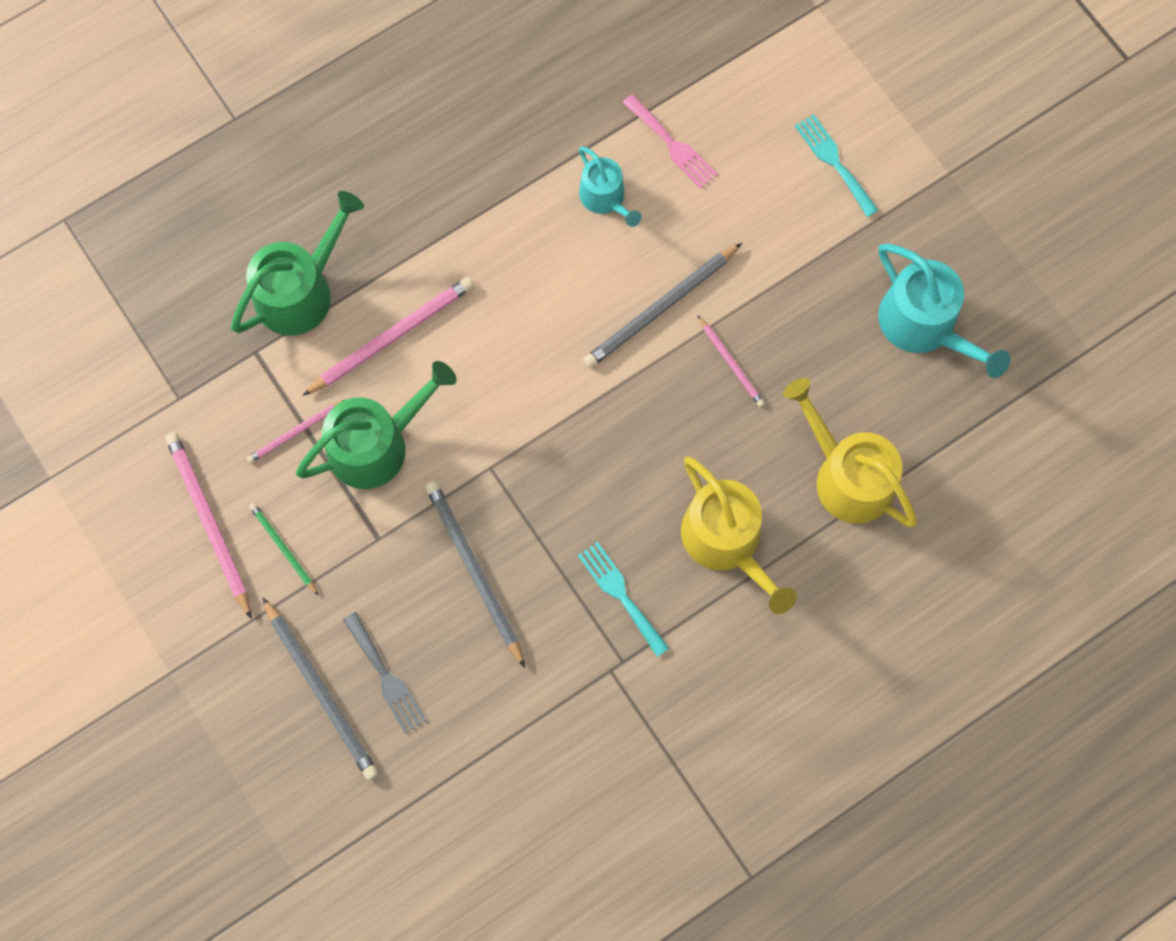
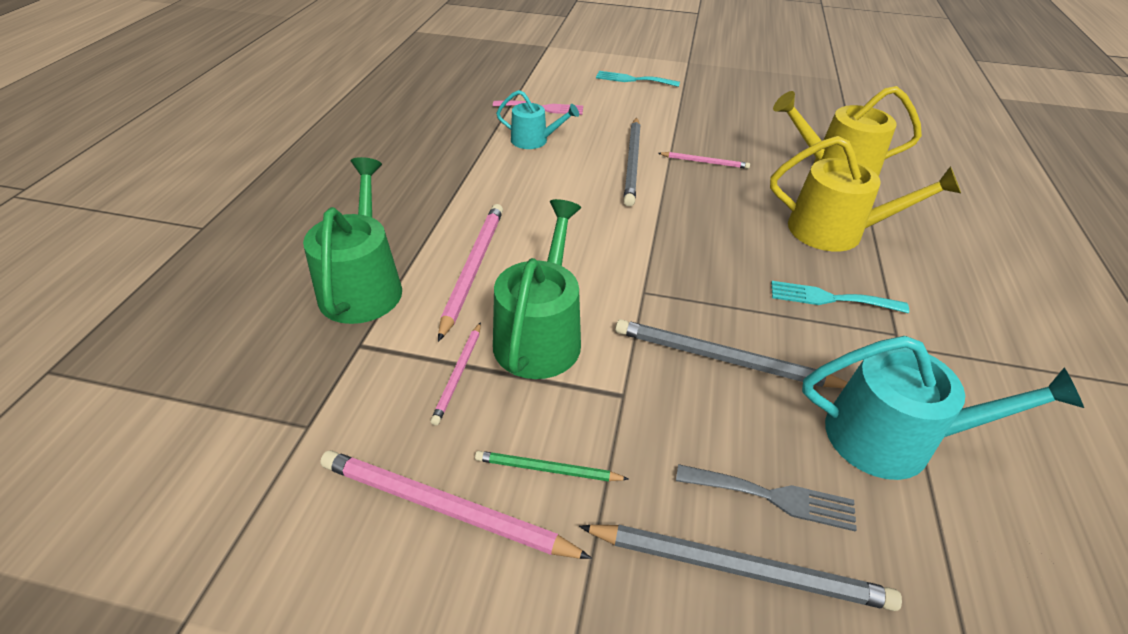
camera: 45 degrees left, 30 degrees down
(924, 325) = (765, 104): turquoise watering can -> turquoise watering can (892, 438)

